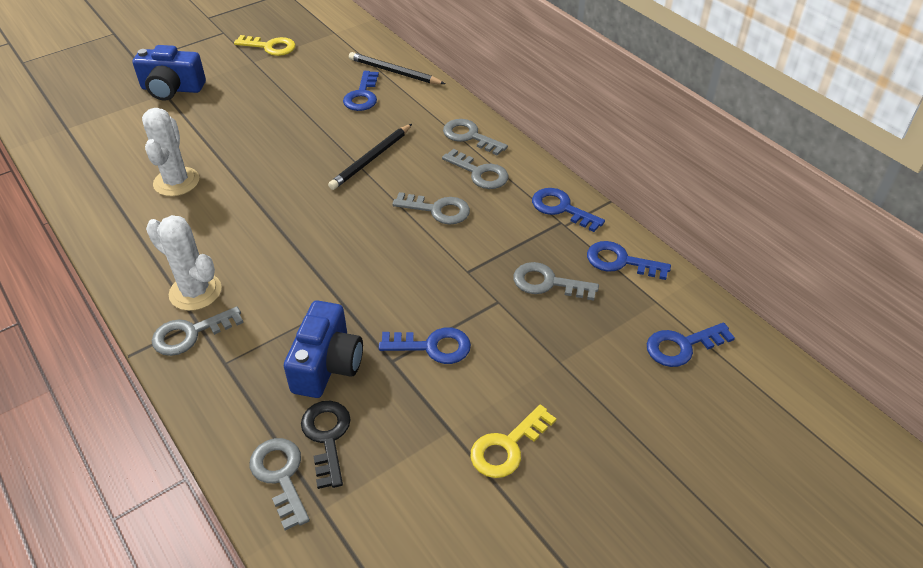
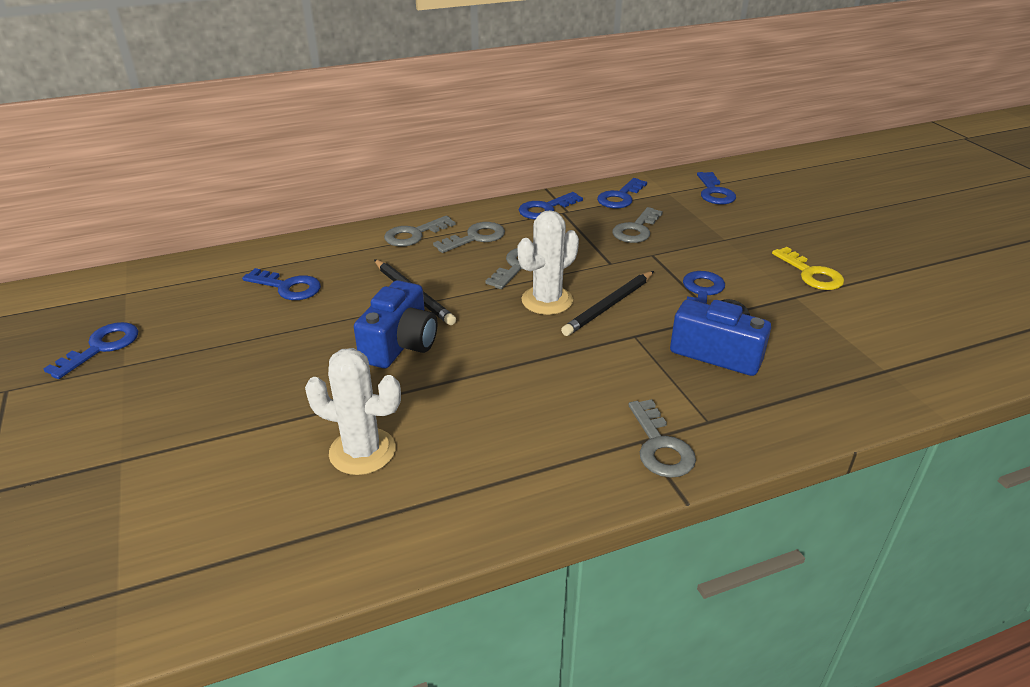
camera: 75 degrees left, 10 degrees down
(172, 89) = (117, 451): blue camera -> blue camera (400, 344)
(195, 292) = (590, 440): white cactus -> white cactus (547, 300)
(270, 47) = (102, 347): yellow key -> blue key
(280, 475) = (853, 391): grey key -> none
(327, 437) = (806, 360): black key -> none
(394, 72) = (259, 261): black pencil -> black pencil (609, 305)

